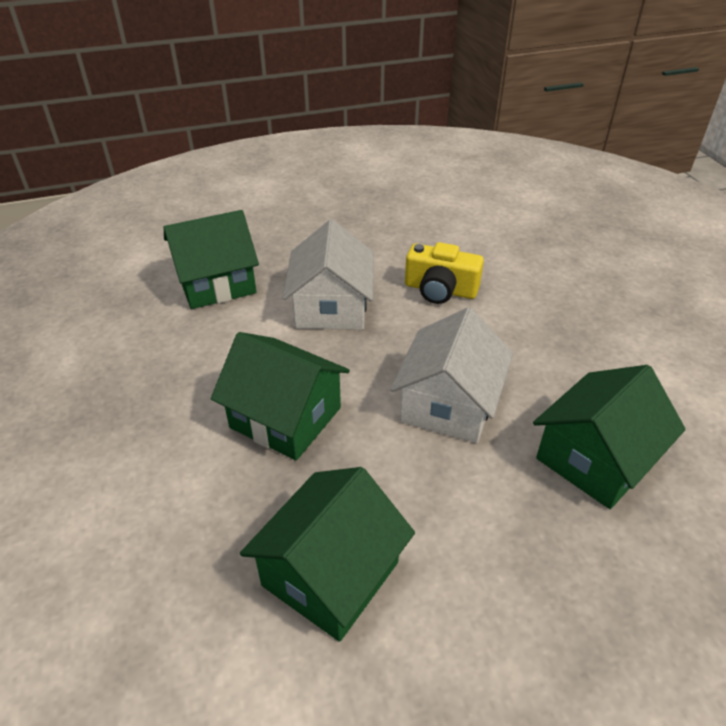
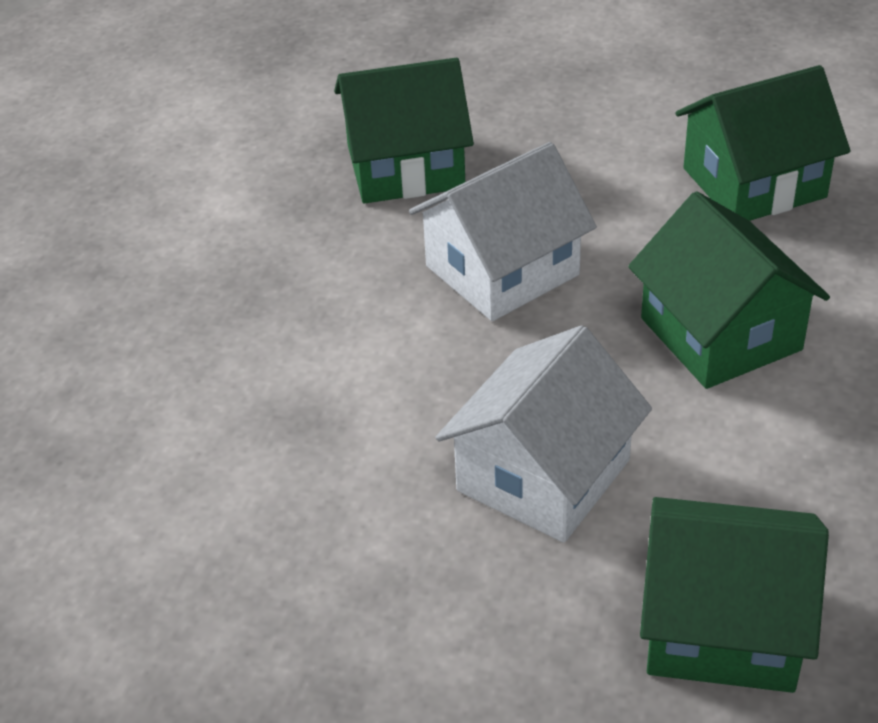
camera: 145 degrees left, 0 degrees up
(440, 290) = (341, 430): yellow camera -> none

